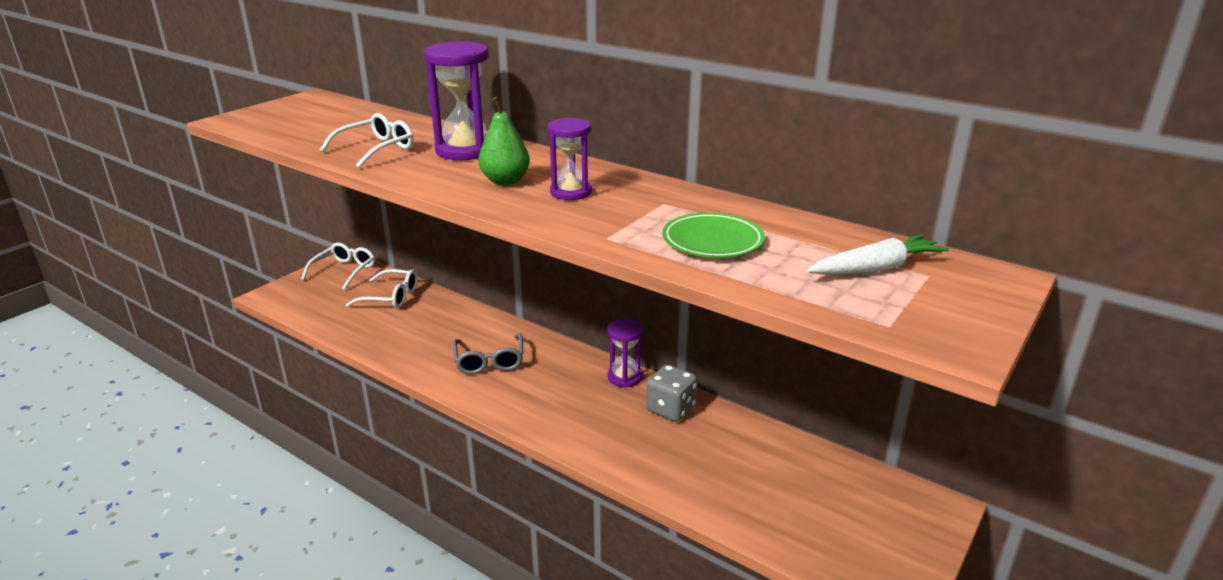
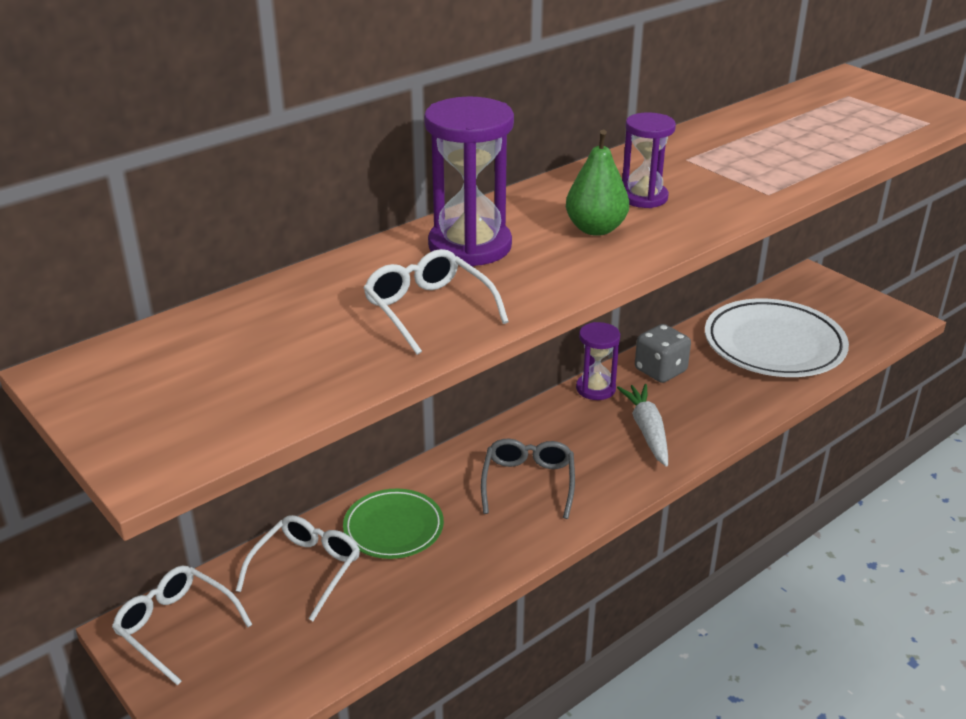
camera: 75 degrees left, 5 degrees up
(489, 361) = (528, 483): grey glasses -> grey glasses turned 90 degrees counterclockwise
(712, 241) = (780, 152): green plate -> green plate (393, 528)
(760, 480) = (774, 345): none -> white plate
(876, 268) = (837, 108): white carrot -> white carrot (647, 430)

